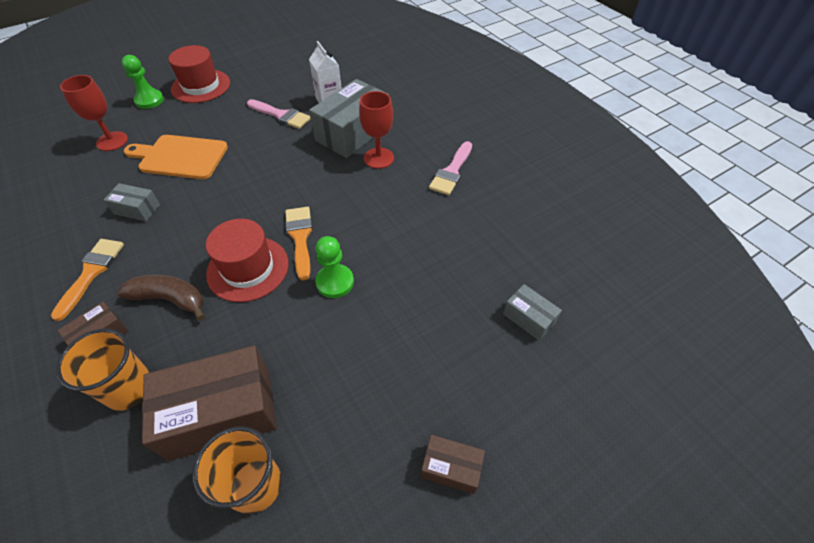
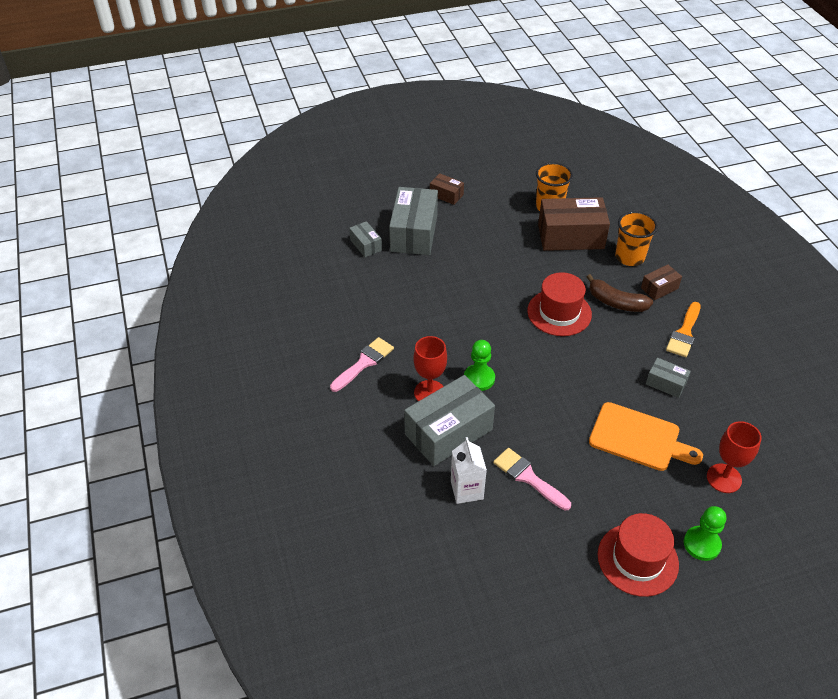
camera: 165 degrees left, 5 degrees down
(300, 238) = (516, 328): orange brush -> none
(335, 282) = (493, 291): green pawn -> green pawn (479, 378)
(471, 358) = (414, 233): none -> grey box

